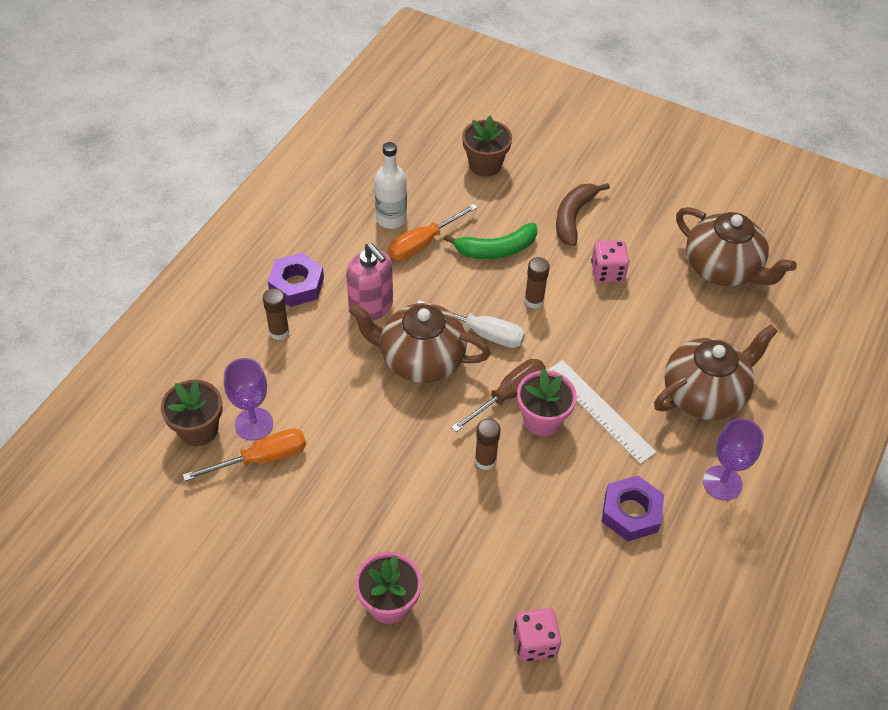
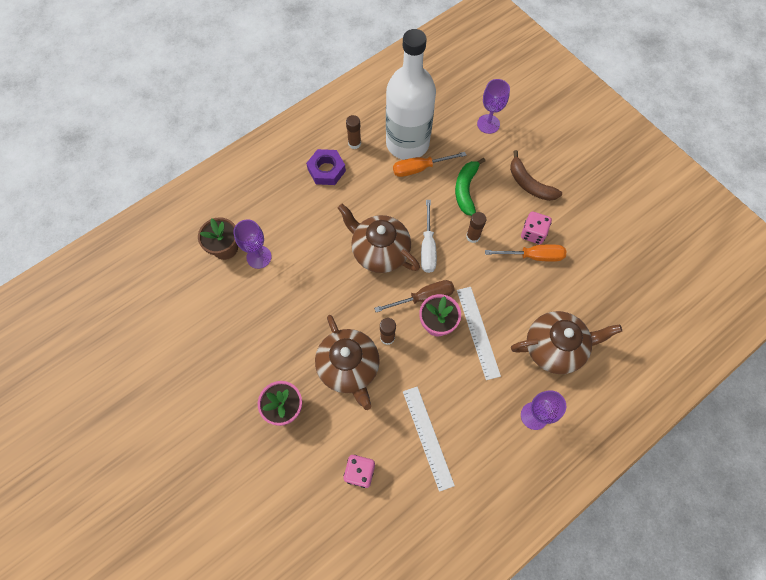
camera: 25 degrees right, 15 degrees up
(261, 459) = (253, 282): orange screwdriver -> orange screwdriver (533, 256)
(279, 332) = (301, 199): brown glue stick -> brown glue stick (354, 143)
(371, 306) = (366, 202): pink soap dispenser -> none
(391, 219) = (407, 143): white bottle -> white bottle, size x2.04
(482, 333) = (428, 247): white screwdriver -> white screwdriver turned 45 degrees clockwise
(485, 165) = (488, 124): brown flower pot -> purple goblet
(496, 249) = (466, 190): green banana -> green banana turned 90 degrees clockwise
(573, 217) = (529, 184): brown banana -> brown banana turned 90 degrees counterclockwise
(602, 562) = (427, 437): none -> white ruler
(631, 512) = (463, 411): purple nut -> none
(723, 269) = (615, 260): brown teapot -> brown teapot (349, 367)

